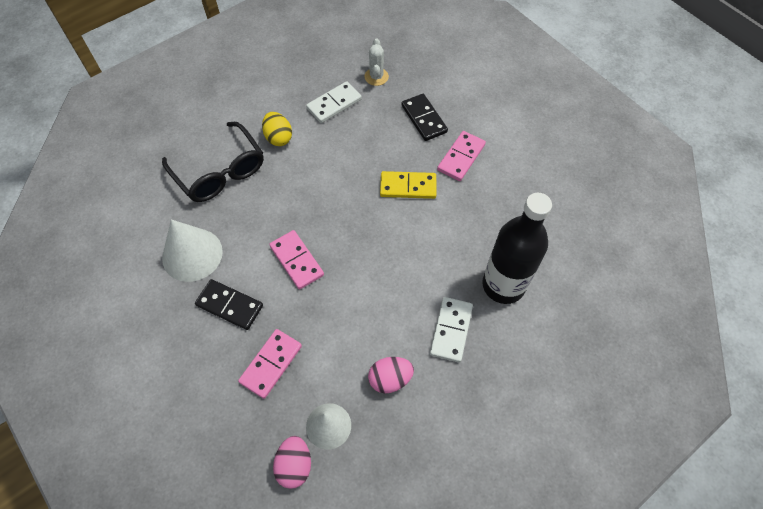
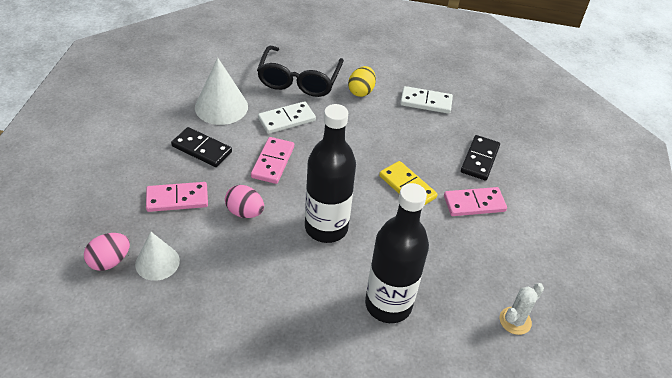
camera: 45 degrees right, 15 degrees down
(230, 305) = (202, 149): black domino -> black domino turned 45 degrees counterclockwise
(376, 77) = (480, 110): white cactus -> white cactus (515, 321)
(390, 379) = (229, 277): pink egg -> pink egg (245, 212)
(399, 273) = (326, 228): none -> black bottle
(451, 330) = (309, 292): white domino -> white domino (287, 119)

